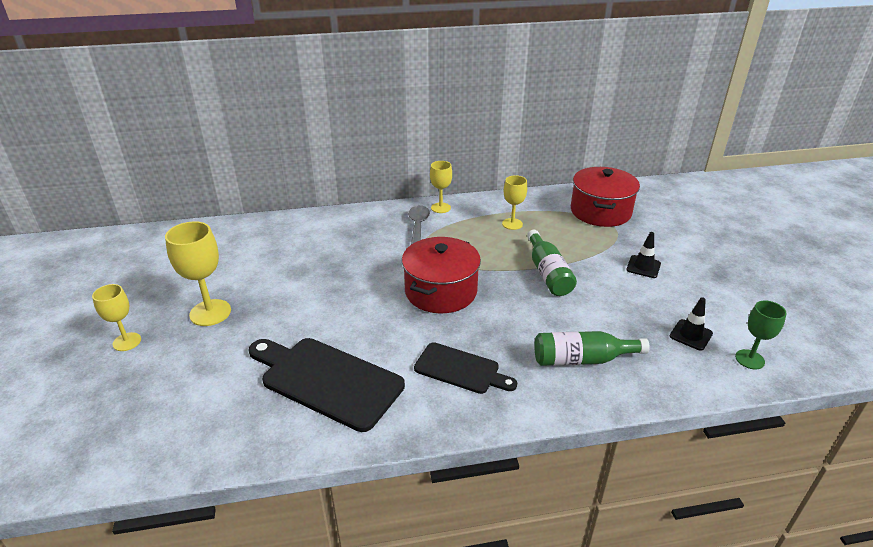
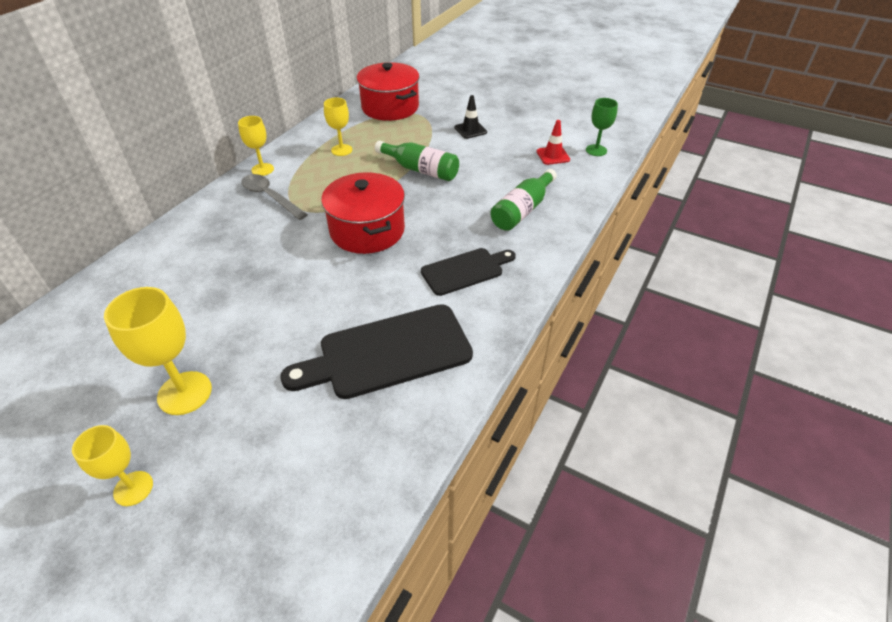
camera: 50 degrees left, 10 degrees up
(691, 335) = (553, 155): black traffic cone -> red traffic cone

